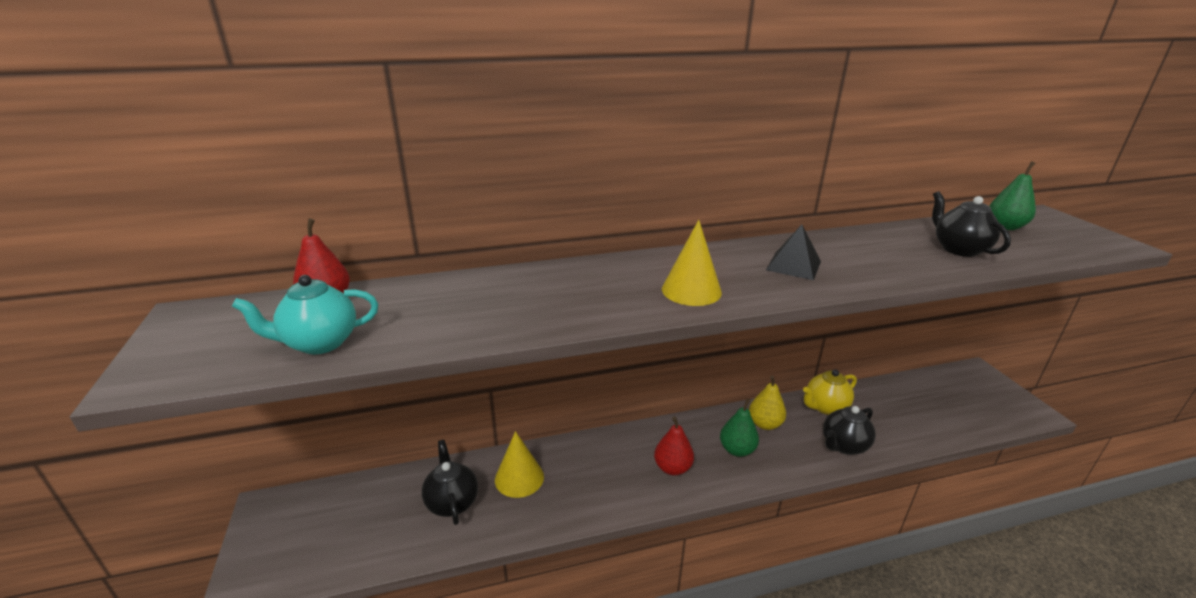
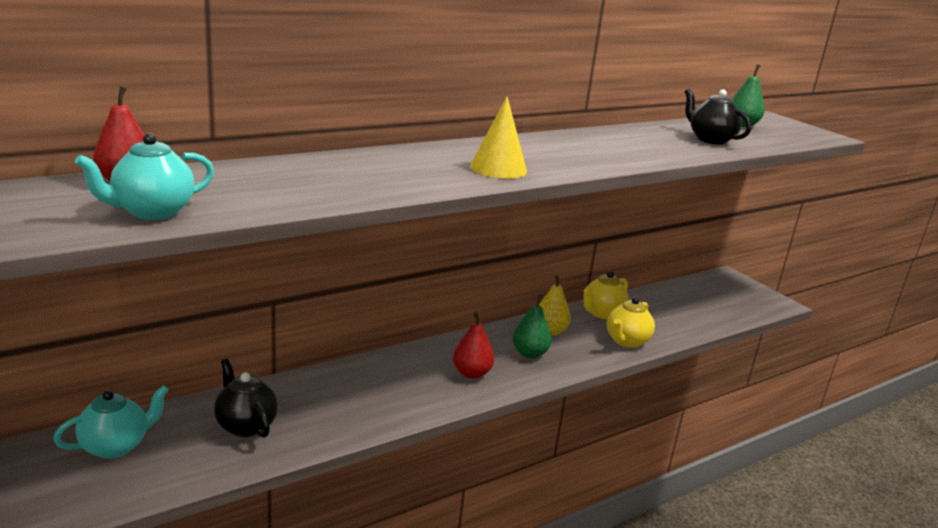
camera: 20 degrees left, 5 degrees down
(343, 509) = (116, 446): none -> turquoise teapot
(519, 478) = (313, 397): yellow cone -> none
(793, 265) = (579, 151): black pyramid -> none
(843, 445) = (626, 341): black teapot -> yellow teapot

